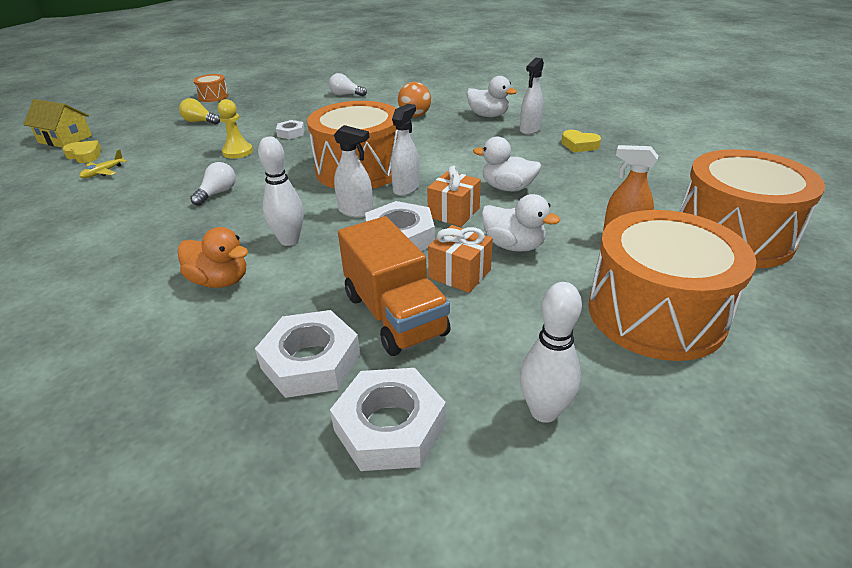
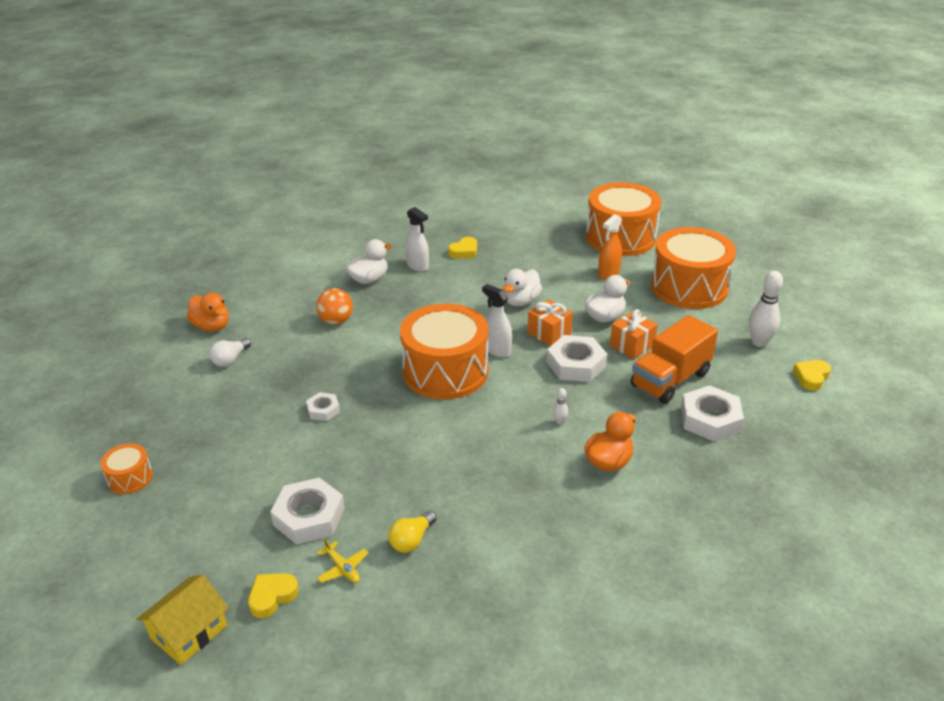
camera: 75 degrees left, 0 degrees up
(200, 122) = (226, 488): yellow light bulb -> yellow light bulb (412, 540)
(217, 193) = (450, 466): white light bulb -> none
(238, 152) = (351, 452): yellow pawn -> none
(289, 240) = (559, 422): white bowling pin -> white bowling pin, size x0.47
(356, 211) = (526, 381): white spray bottle -> none
(384, 82) = (212, 326): none -> orange duck
(390, 426) = (766, 394): white nut -> white nut (309, 517)
(395, 314) = (670, 380): orange truck -> orange truck turned 150 degrees clockwise
(465, 499) = (811, 377): none -> yellow heart

